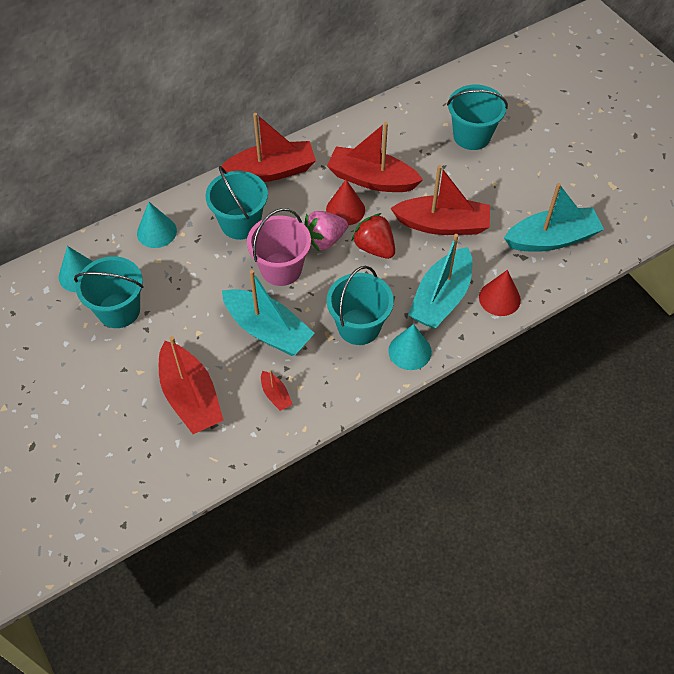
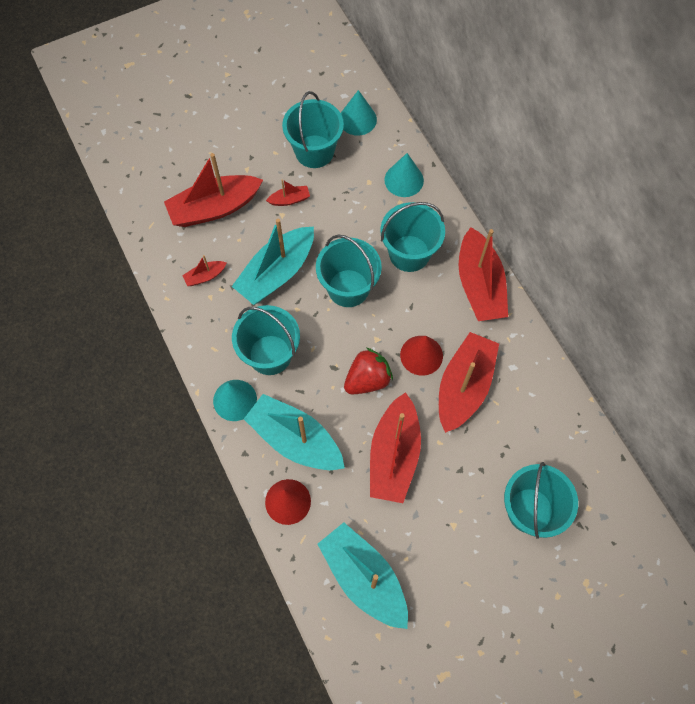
camera: 95 degrees right, 10 degrees up
(180, 327) = (289, 200): none -> red boat
(281, 269) = (348, 288): pink bucket -> turquoise bucket
(324, 240) = (381, 331): pink strawberry -> none
(552, 239) = (364, 578): turquoise boat -> turquoise boat turned 150 degrees clockwise

